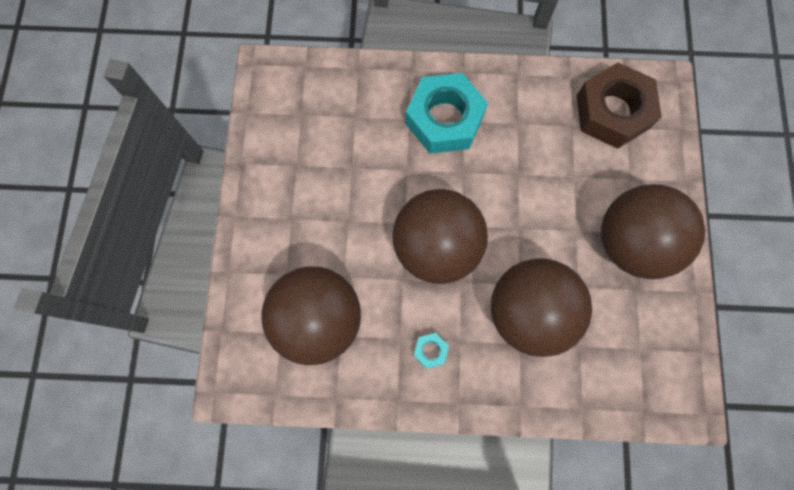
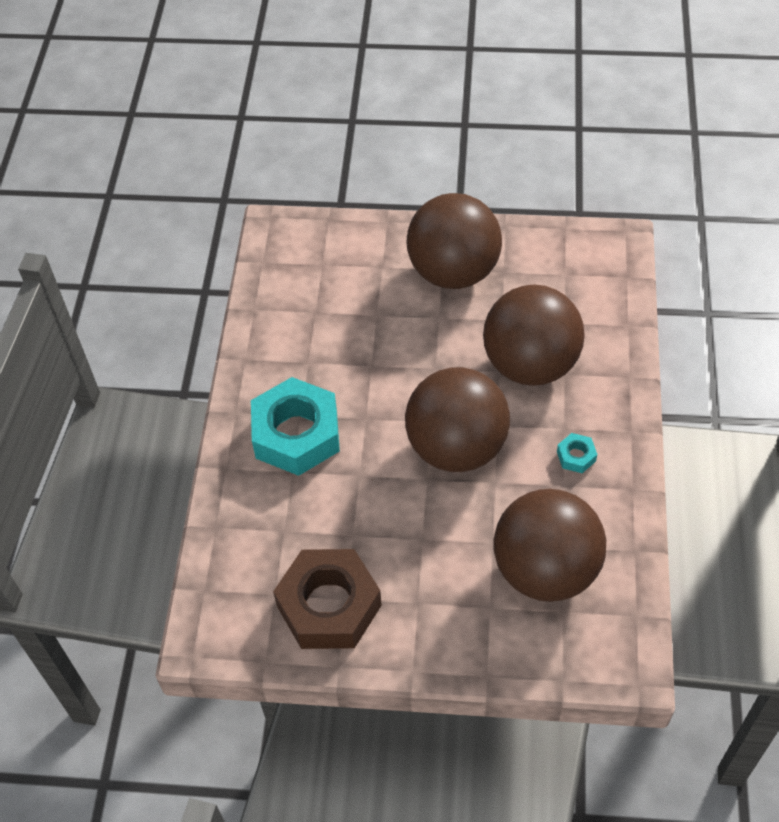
camera: 85 degrees left, 20 degrees down
(612, 112) = (302, 275): brown nut -> brown nut (329, 606)

